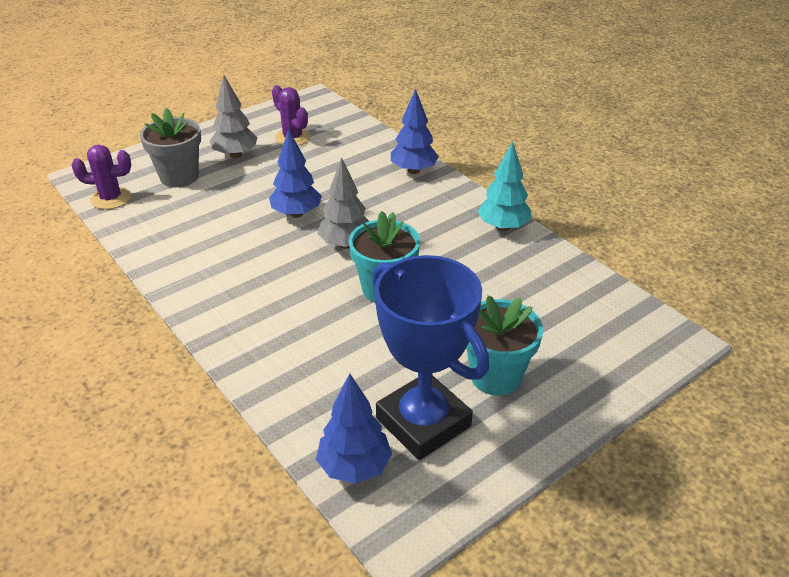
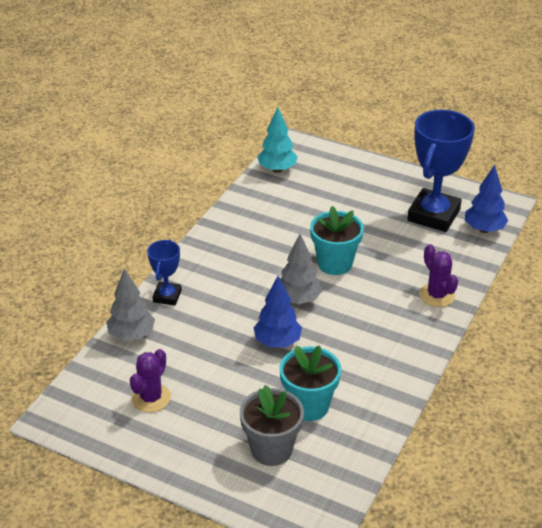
camera: 115 degrees left, 0 degrees up
(111, 198) = (339, 481): purple cactus -> purple cactus (437, 295)
(235, 155) = (208, 426): grey tree -> grey tree (132, 335)
(413, 170) = (167, 296): blue tree -> blue trophy
(495, 376) = (377, 199): turquoise flower pot -> turquoise flower pot (309, 406)
(503, 227) = (222, 229): turquoise tree -> turquoise tree (277, 169)

